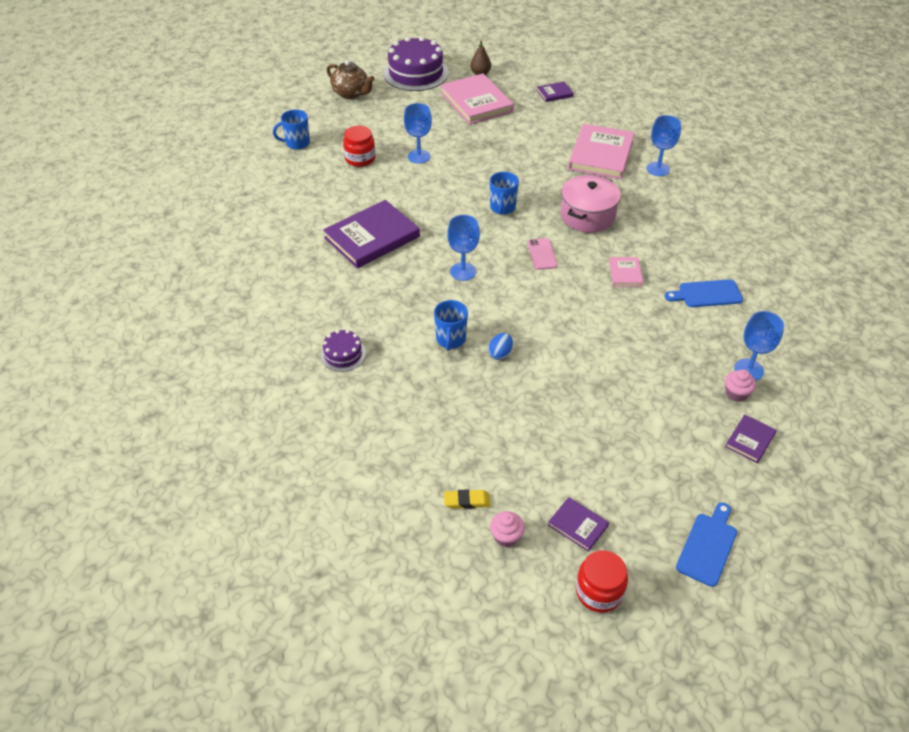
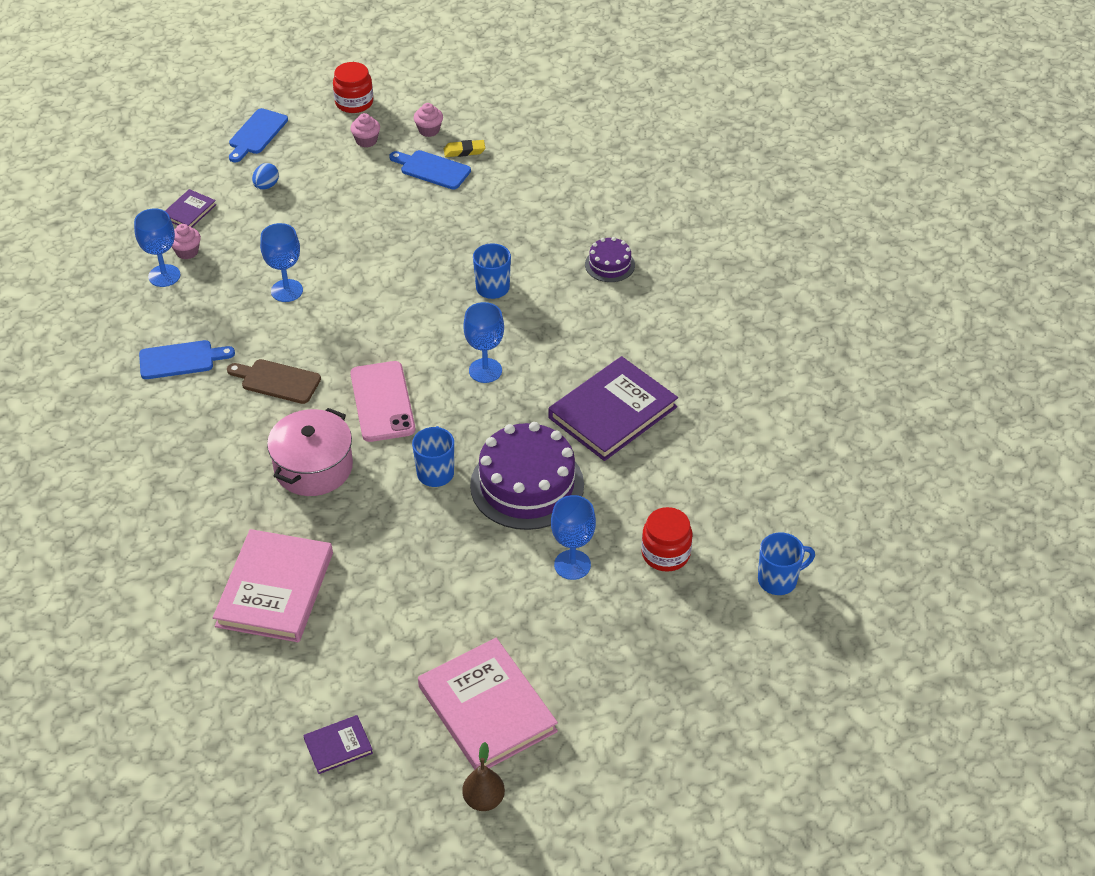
camera: 175 degrees right, 0 degrees up
(351, 93) = (725, 716): brown teapot -> none
(416, 73) = (613, 790): purple cake -> purple cake (527, 485)
(500, 353) = (436, 276): blue egg -> blue egg (266, 186)
(503, 477) = (432, 169): none -> blue cutting board
(542, 254) = (382, 402): pink phone -> pink phone, size x1.73
(578, 525) = (366, 141): purple book -> pink cupcake
(625, 273) = (277, 381): pink book -> brown cutting board
(658, 169) = (188, 564): blue goblet -> blue goblet (287, 291)

